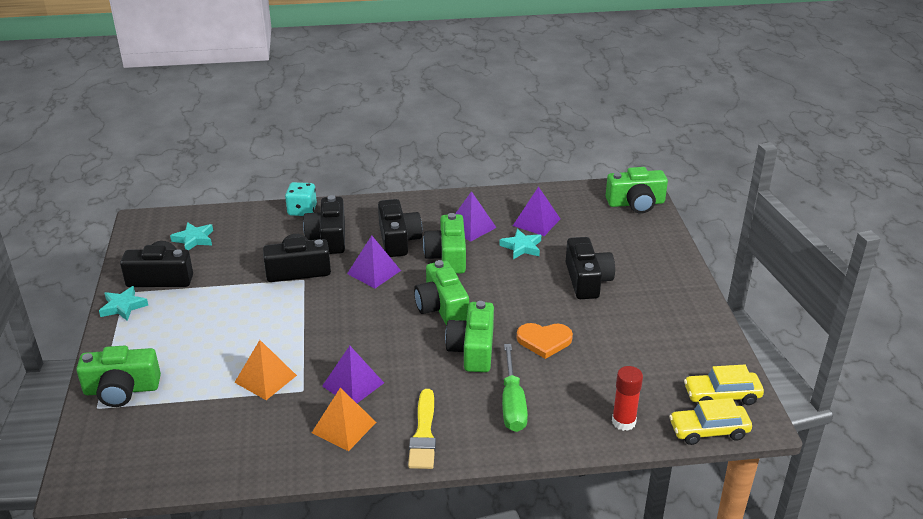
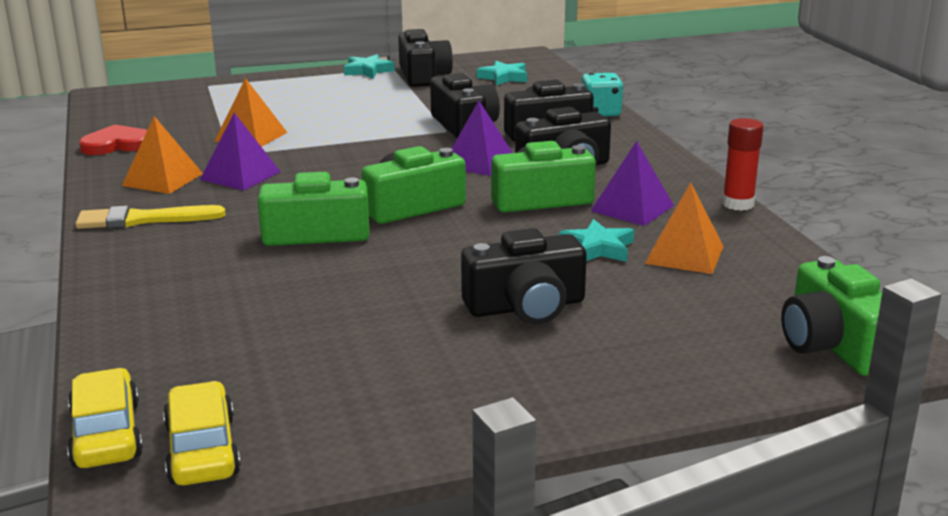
camera: 80 degrees right, 10 degrees down
(122, 390) = (234, 89): green camera -> none
(244, 461) = (117, 144): none -> red heart
(512, 403) = (196, 267): green screwdriver -> none
(536, 222) = (684, 254): purple pyramid -> orange pyramid
(544, 341) = (344, 280): orange heart -> none
(623, 422) = (143, 352): red glue stick -> red glue stick (738, 204)

